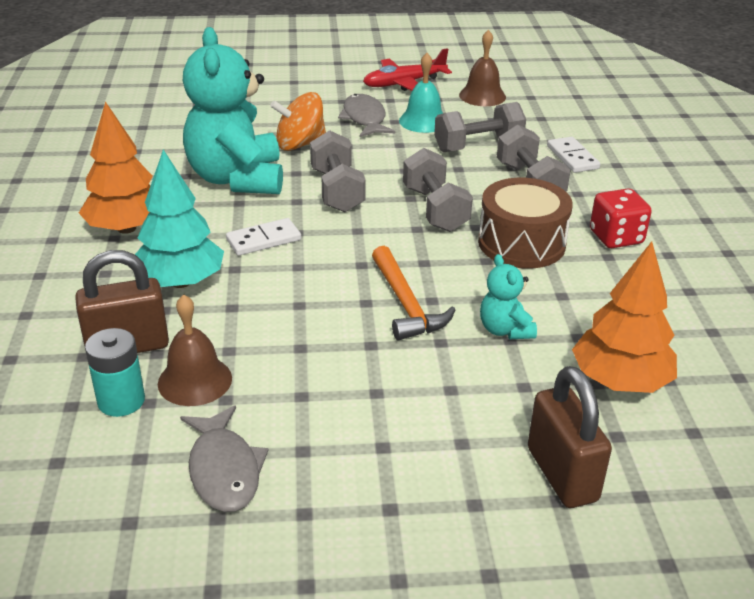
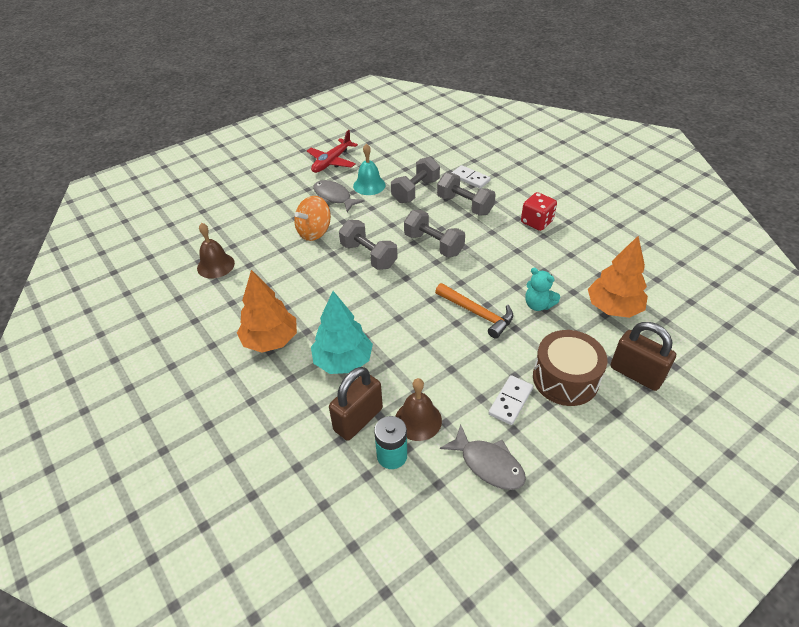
camera: 30 degrees left, 10 degrees up
(237, 179) = (302, 273): turquoise teddy bear -> none
(264, 240) = (361, 309): white domino -> white domino (510, 401)
(482, 96) = (384, 154): brown bell -> brown bell (215, 265)
(521, 243) = (496, 247): brown drum -> brown drum (565, 379)

